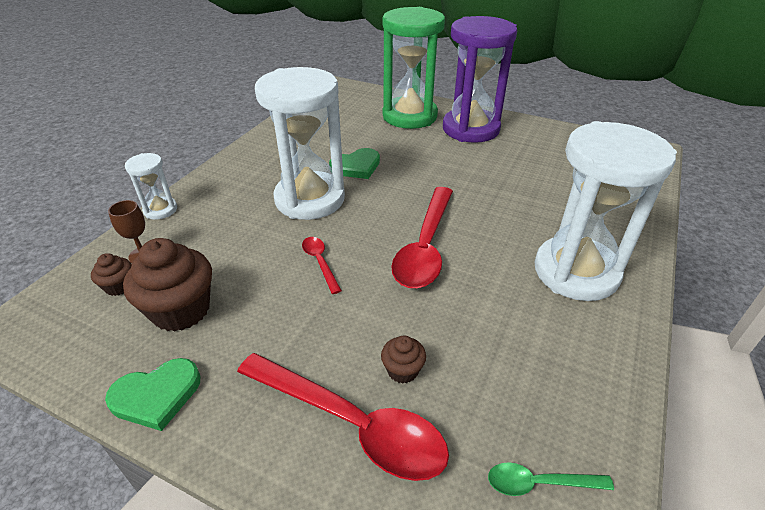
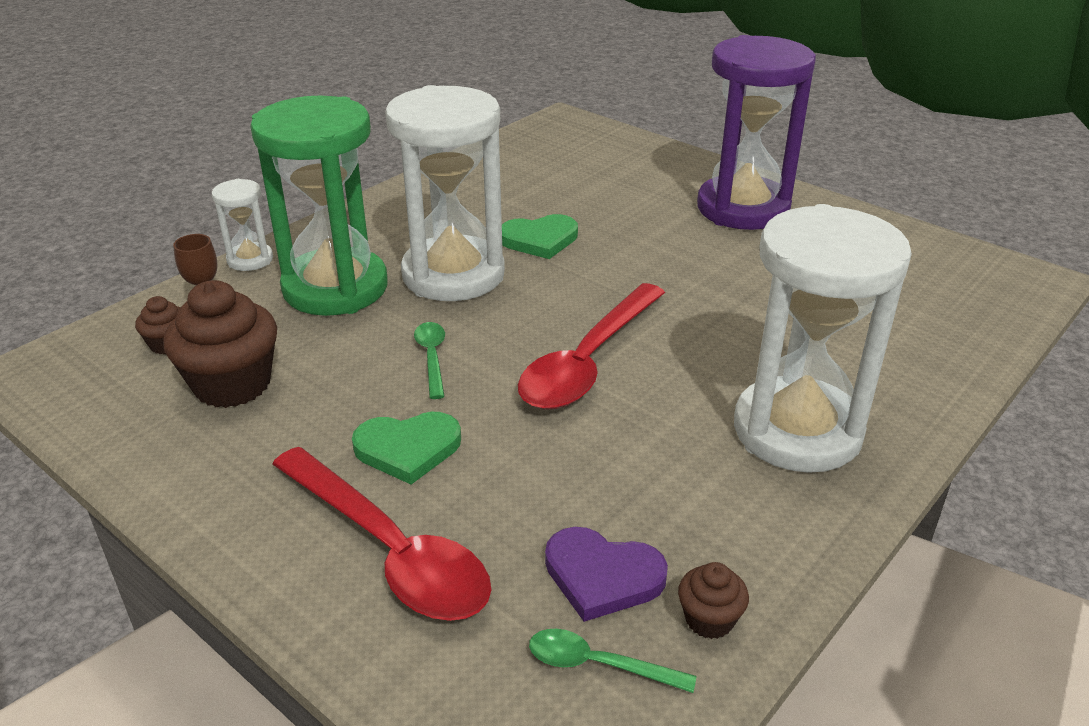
camera: 15 degrees right, 5 degrees down
(156, 395) = (170, 473): green heart -> green heart (408, 449)
(320, 262) = (432, 357): red spoon -> green spoon
(402, 370) = (482, 505): brown cupcake -> brown cupcake (709, 619)
(409, 116) = (655, 178): green hourglass -> green hourglass (335, 288)
(508, 409) = (602, 576): none -> purple heart

